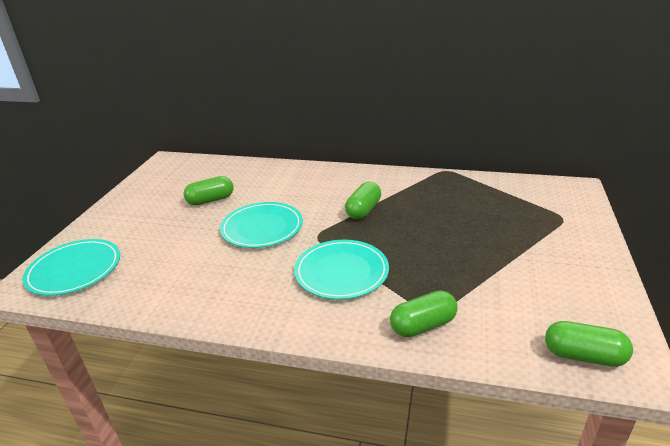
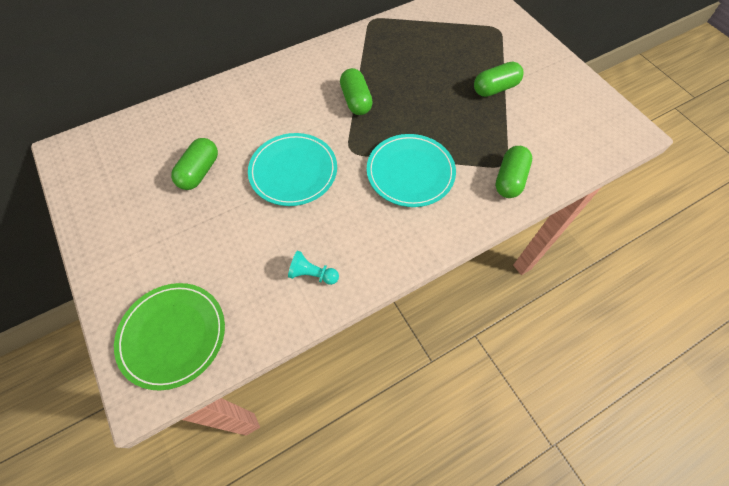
camera: 45 degrees left, 30 degrees up
(74, 270) = (172, 335): turquoise plate -> green plate
(186, 290) = (312, 274): none -> turquoise pawn
(583, 356) = (606, 139): green capsule -> green capsule (495, 88)

